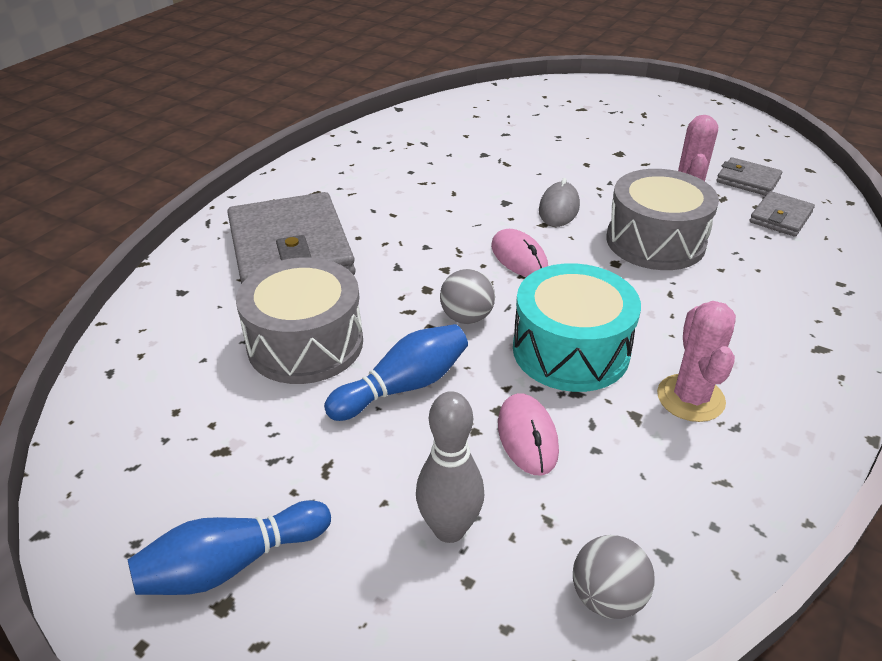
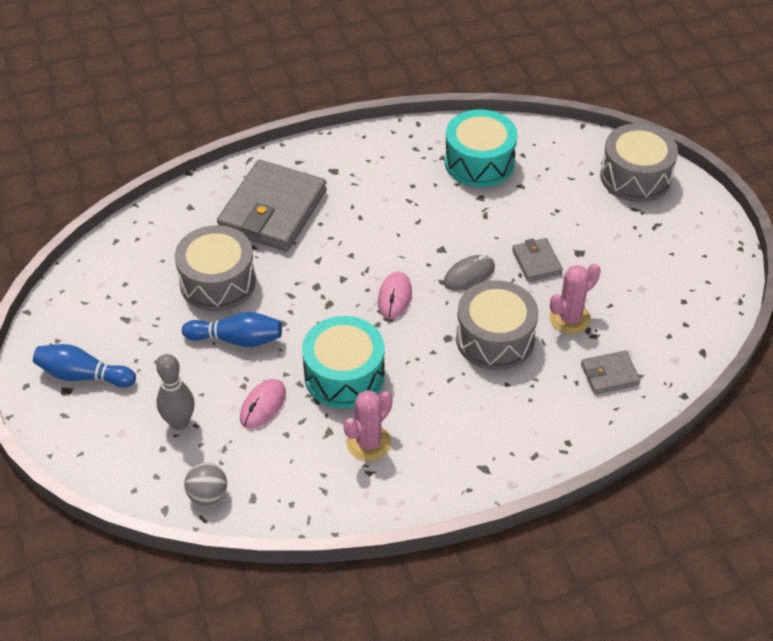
camera: 40 degrees right, 10 degrees up
(447, 133) = (479, 162): none -> turquoise drum
(466, 317) = (315, 319): grey ball -> none
(582, 94) = (635, 177): none -> grey drum
(747, 180) = (637, 332): grey wallet -> grey wallet (536, 262)

